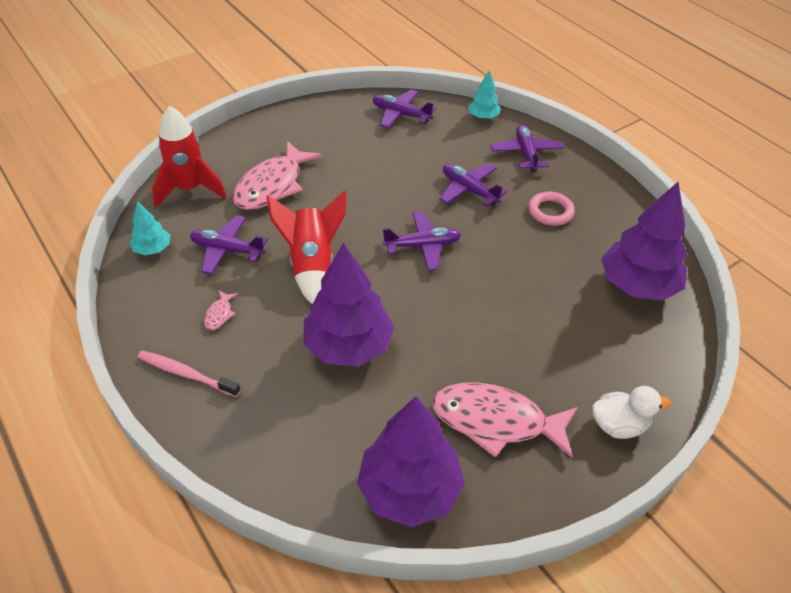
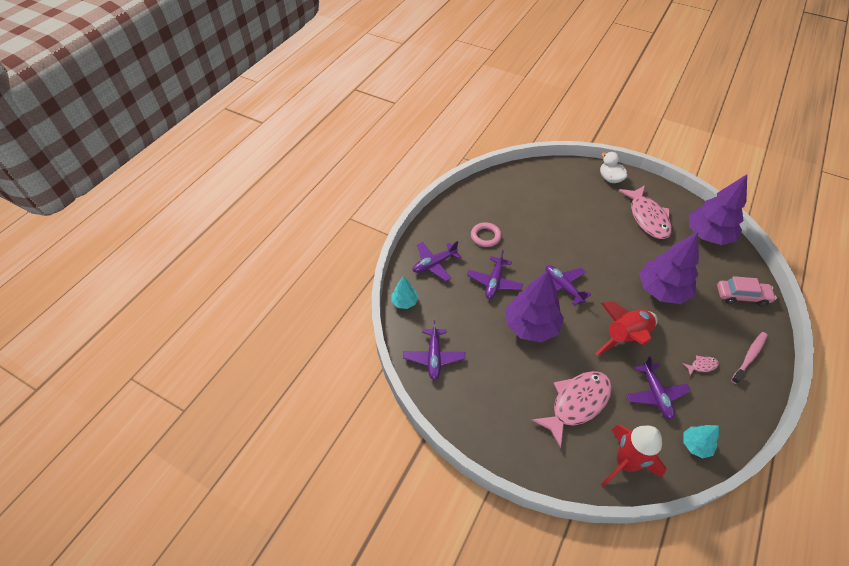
camera: 115 degrees left, 5 degrees up
(186, 374) = (749, 357): pink toothbrush -> pink toothbrush turned 135 degrees counterclockwise
(269, 442) = (742, 296): none -> pink car
(272, 186) = (576, 403): pink fish -> pink fish turned 45 degrees counterclockwise
(637, 285) = (518, 188): purple tree -> purple tree (531, 326)

